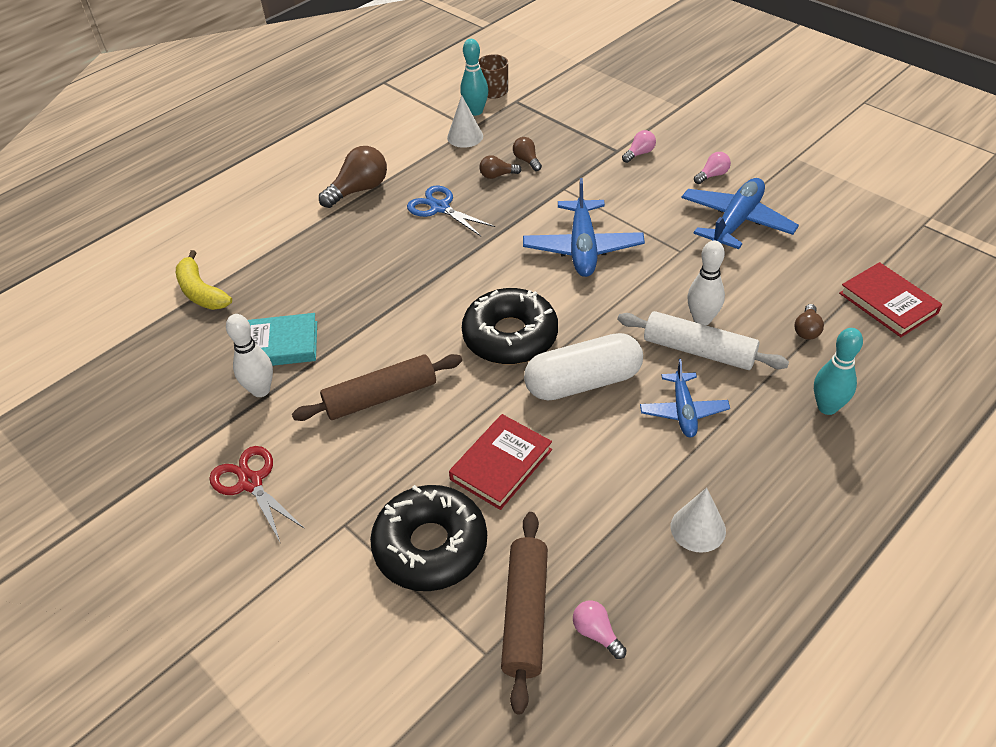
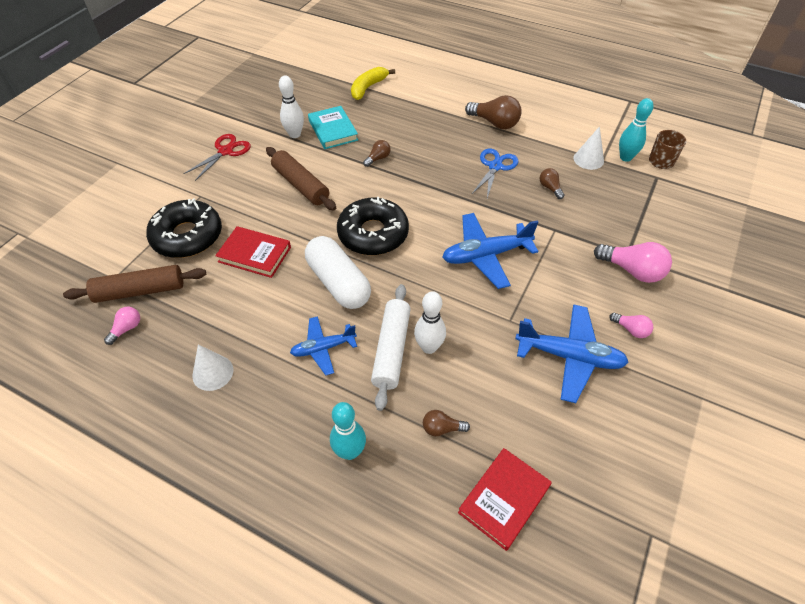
camera: 70 degrees right, 5 degrees up
(527, 160) = (579, 201): brown light bulb -> brown light bulb (378, 158)
(639, 153) = (632, 271): pink light bulb -> pink light bulb, size x1.86

